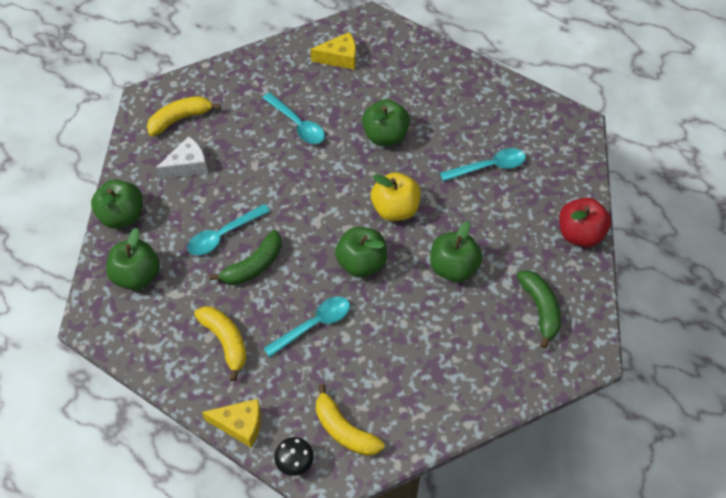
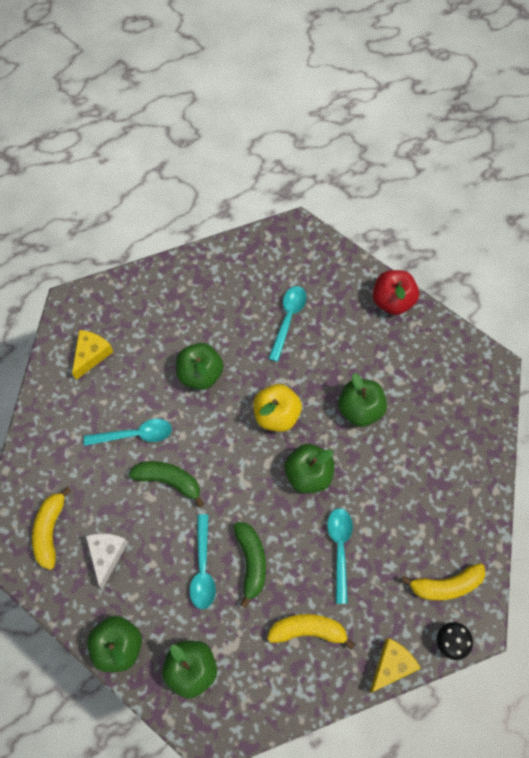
camera: 55 degrees left, 10 degrees up
(540, 309) = (436, 374): green banana -> green banana (169, 480)

